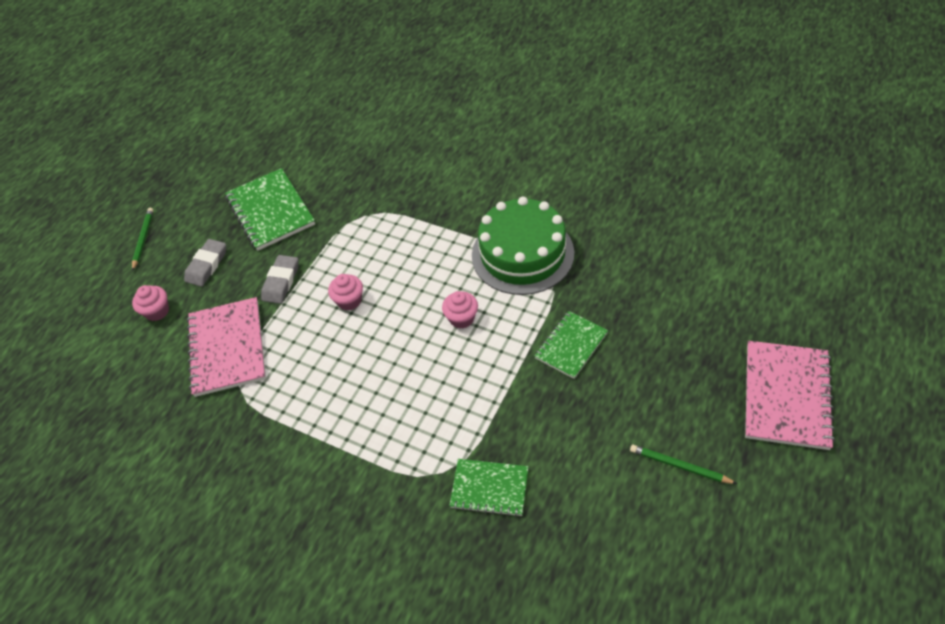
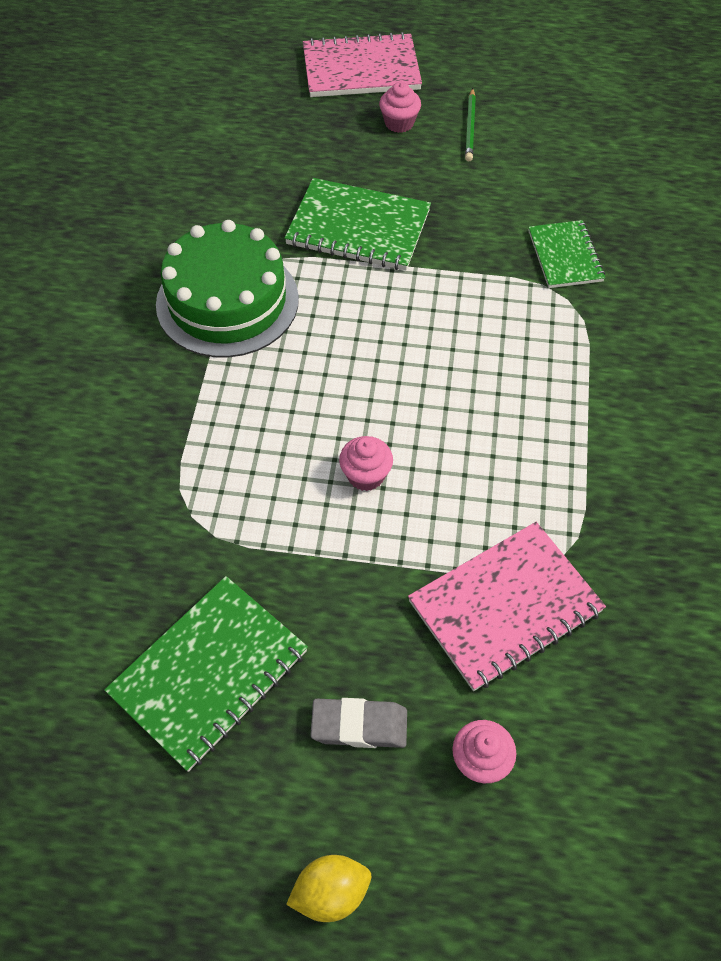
camera: 115 degrees left, 5 degrees up
(143, 239) = (331, 893): green pencil -> yellow lemon
(281, 282) = (359, 584): grey eraser -> none
(461, 318) = (353, 337): pink cupcake -> pink cupcake (399, 123)
(571, 345) = (358, 228): green notebook -> green notebook, size x1.60

